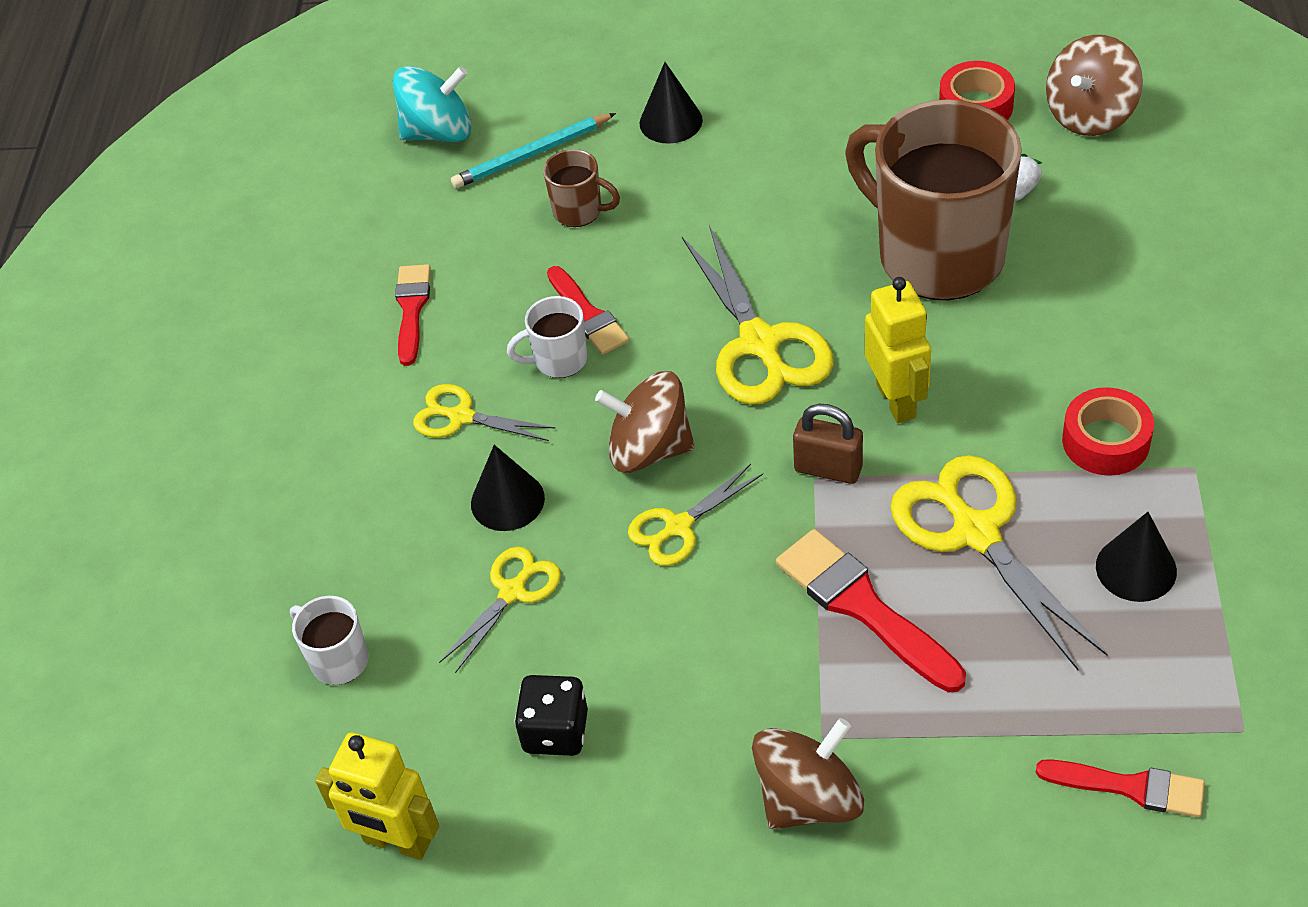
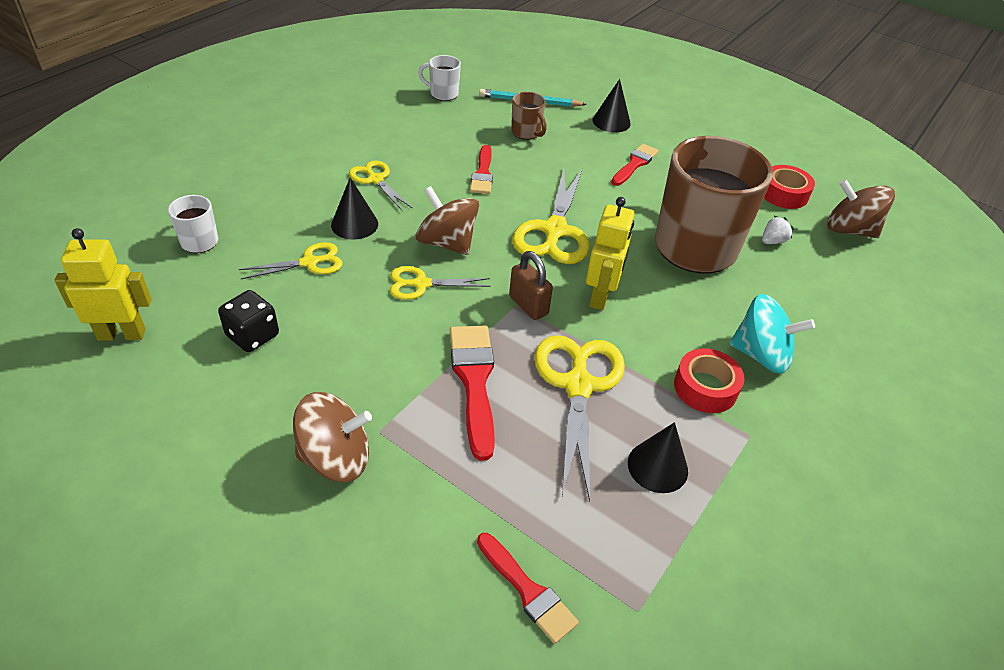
camera: 25 degrees right, 5 degrees down
(397, 842) = (122, 334): yellow robot -> yellow robot turned 120 degrees clockwise
(412, 309) = (405, 128): red brush -> red brush (635, 164)
(438, 132) = (497, 73): turquoise spinning top -> turquoise spinning top (761, 355)
(559, 360) = (447, 183): white mug -> white mug (443, 94)
(1090, 115) = (849, 230): brown spinning top -> brown spinning top turned 45 degrees clockwise

